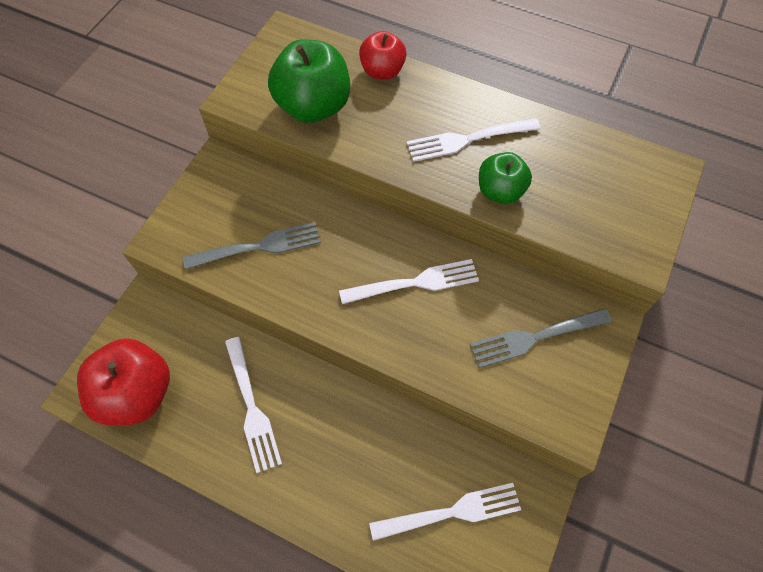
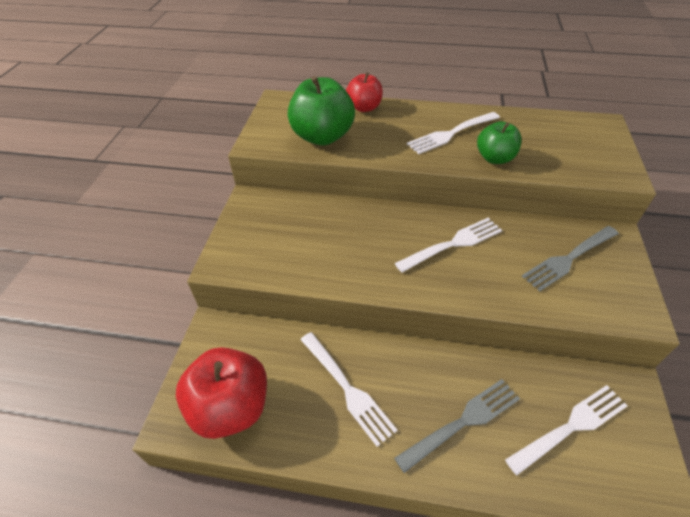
camera: 15 degrees left, 15 degrees down
(257, 247) = (309, 249): grey fork -> grey fork (462, 423)

